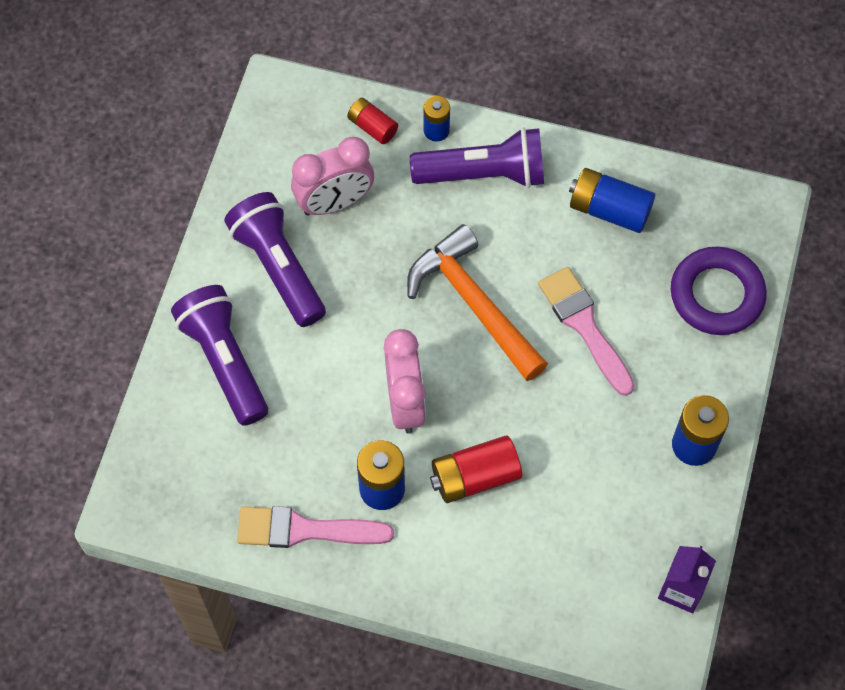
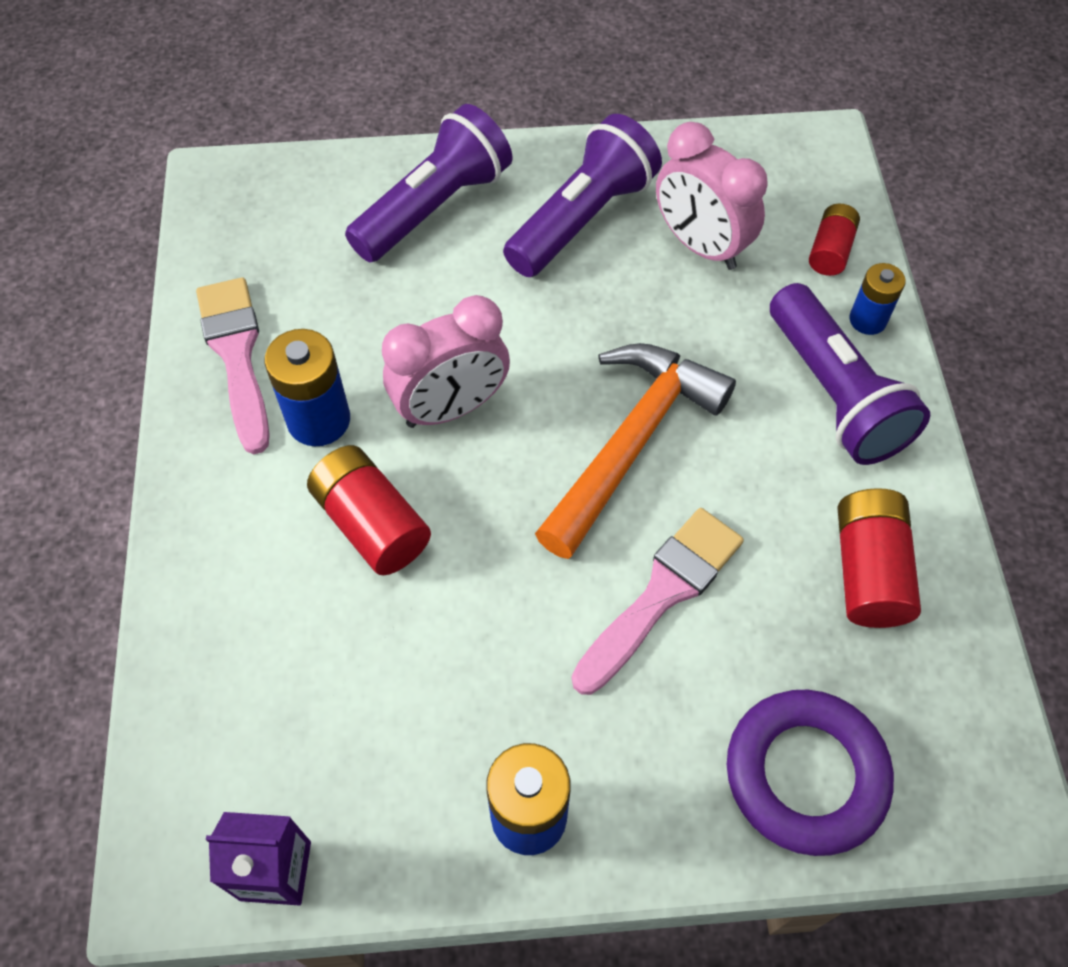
camera: 70 degrees right, 5 degrees down
(609, 210) = (868, 570): blue battery -> red battery

